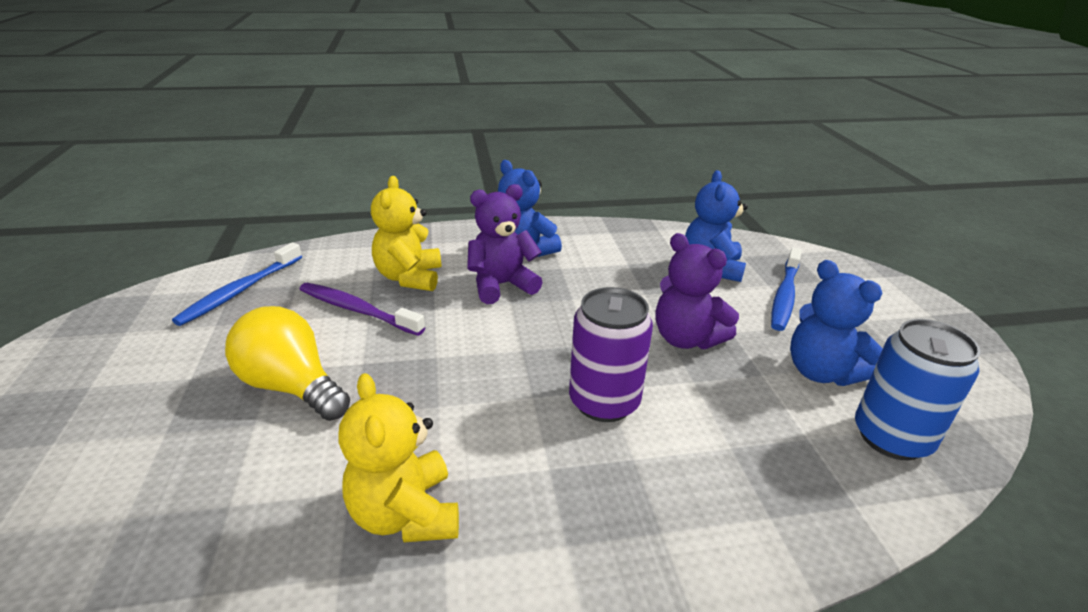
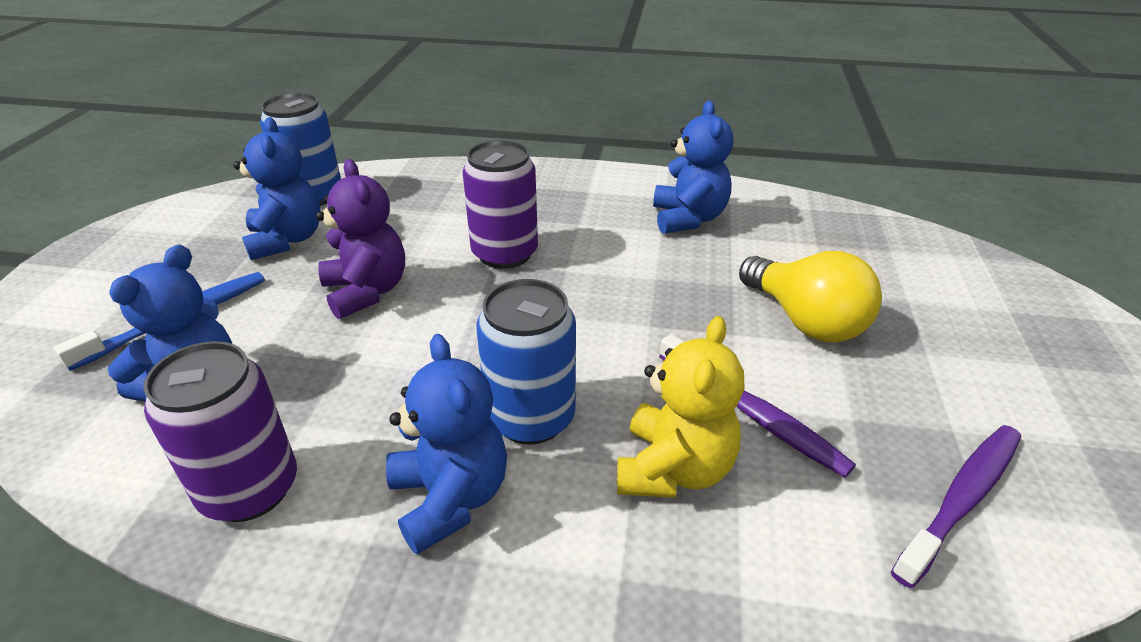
camera: 160 degrees left, 5 degrees up
(240, 291) = (962, 499): blue toothbrush -> purple toothbrush
(406, 514) = (688, 218): yellow teddy bear -> blue teddy bear
(501, 285) = (531, 418): purple teddy bear -> blue can
(621, 240) = (249, 489): none -> purple can

